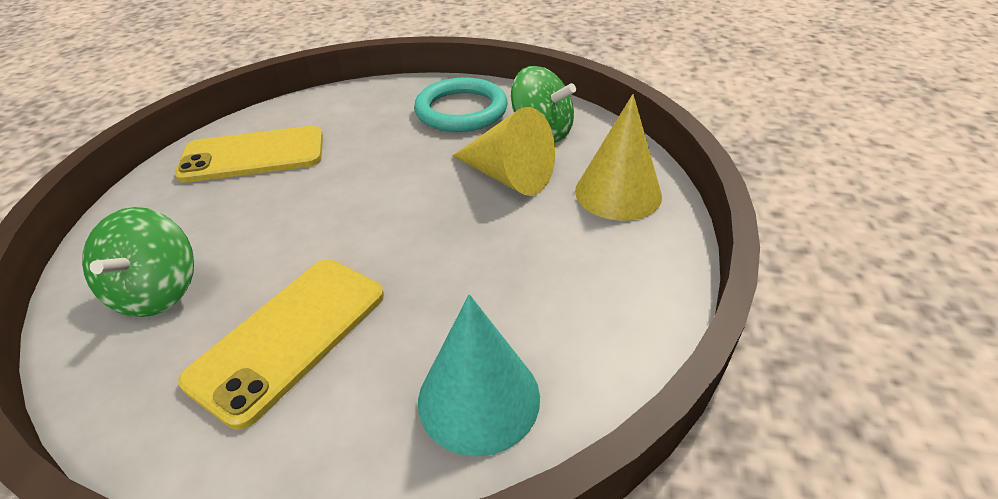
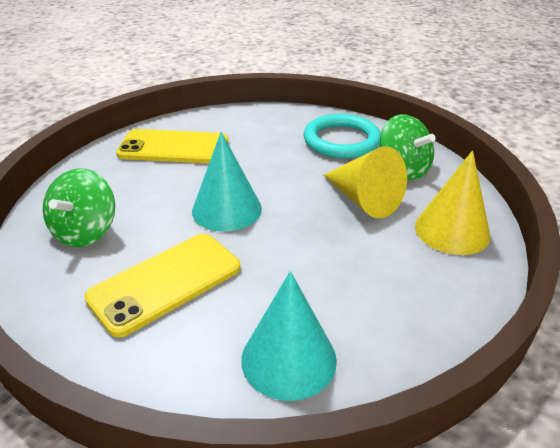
camera: 15 degrees right, 5 degrees down
(345, 221) = (227, 209): none -> turquoise cone

